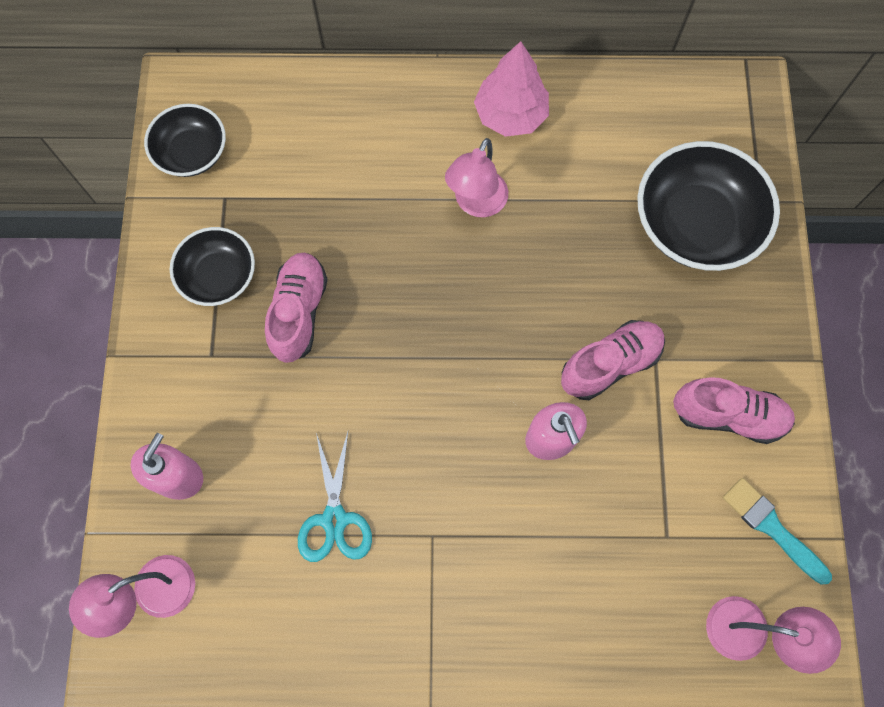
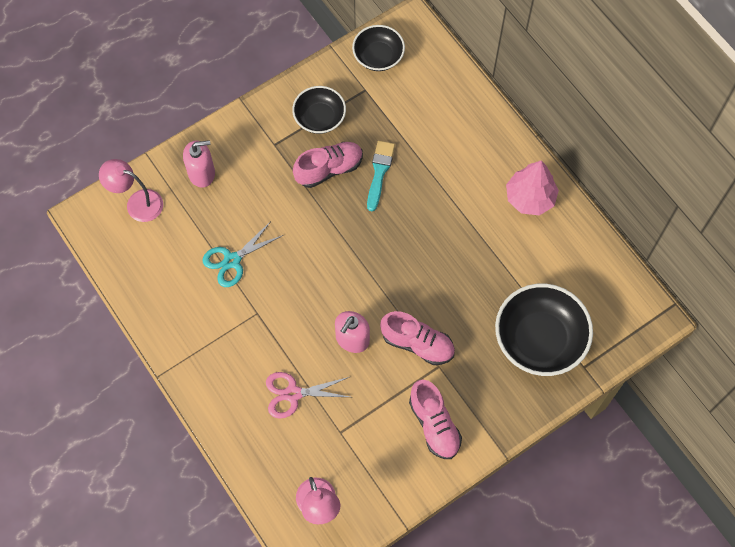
camera: 55 degrees right, 5 degrees down
(476, 203) = (460, 215): pink lamp -> none
(576, 563) = (293, 394): none -> pink scissors
(772, 528) = (385, 485): turquoise brush -> turquoise brush (379, 172)

